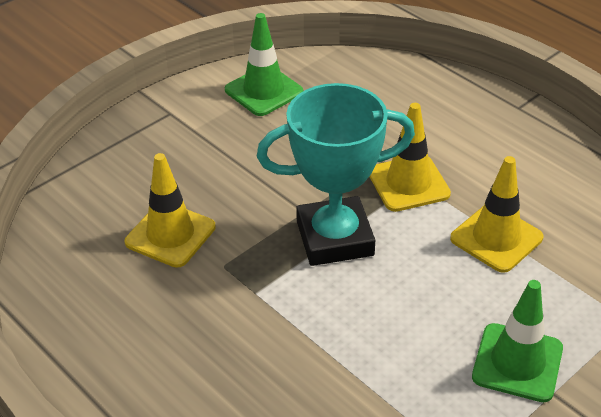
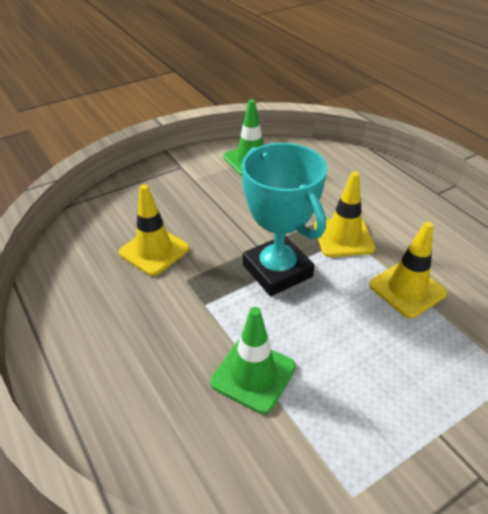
camera: 10 degrees right, 0 degrees up
(335, 238) = (277, 271): turquoise trophy -> turquoise trophy turned 60 degrees clockwise
(517, 362) = (411, 400): green traffic cone -> green traffic cone (253, 375)

